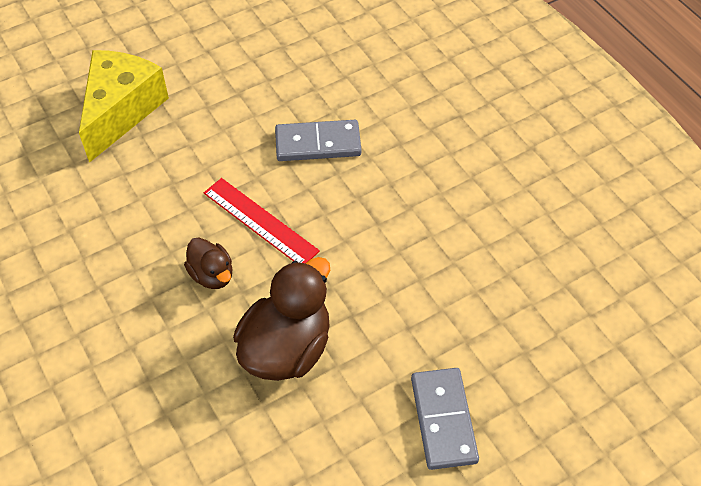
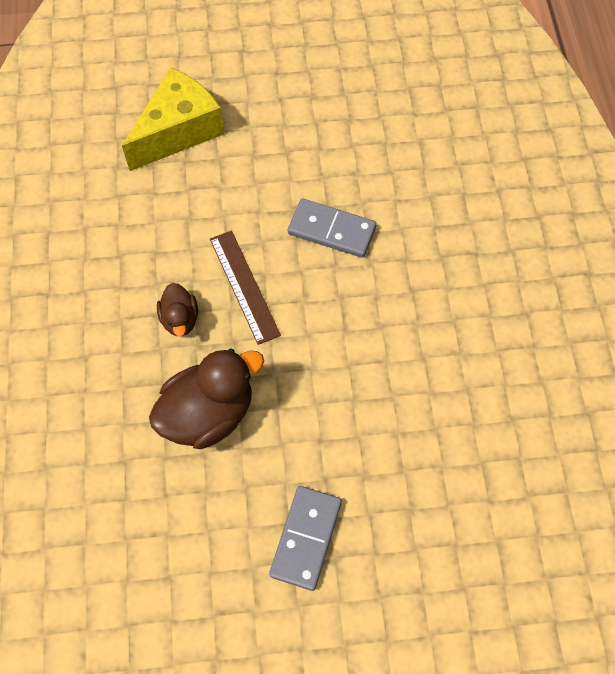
camera: 25 degrees right, 10 degrees up
(260, 222) = (244, 286): red ruler -> brown ruler

